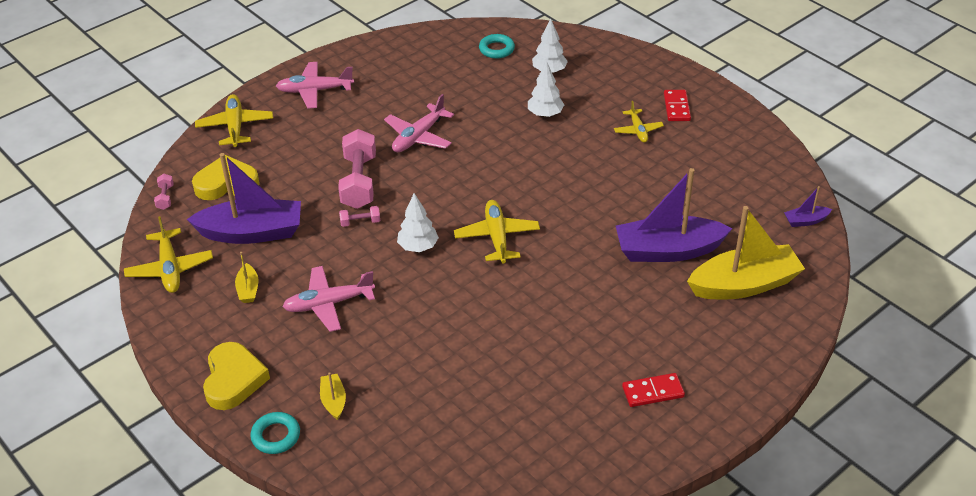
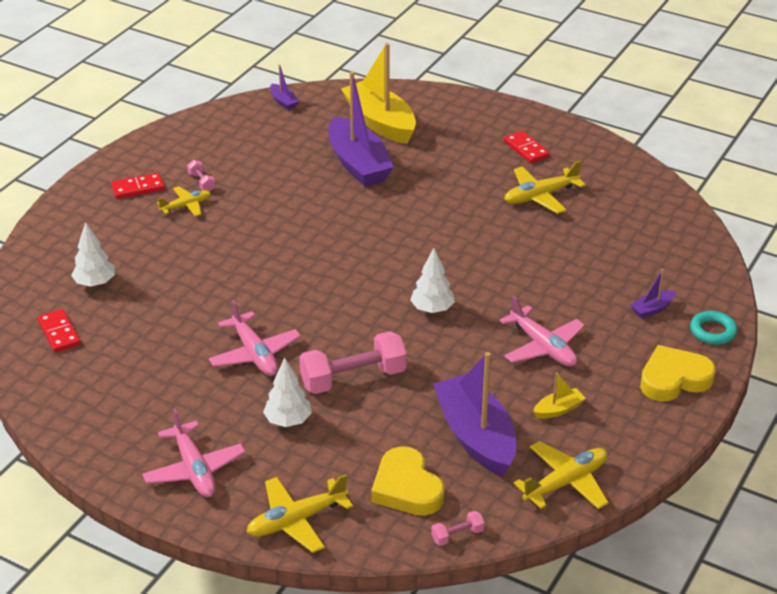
camera: 110 degrees left, 5 degrees down
(333, 401) = (652, 309): yellow boat -> purple boat
(360, 222) = (417, 359): pink dumbbell -> pink dumbbell (202, 182)
(418, 136) = (254, 354): pink plane -> pink plane turned 45 degrees clockwise
(496, 49) = (59, 333): turquoise ring -> red domino
(497, 237) = (391, 262): yellow plane -> yellow plane (540, 196)
(545, 114) = (179, 270): white tree -> white tree (288, 421)

